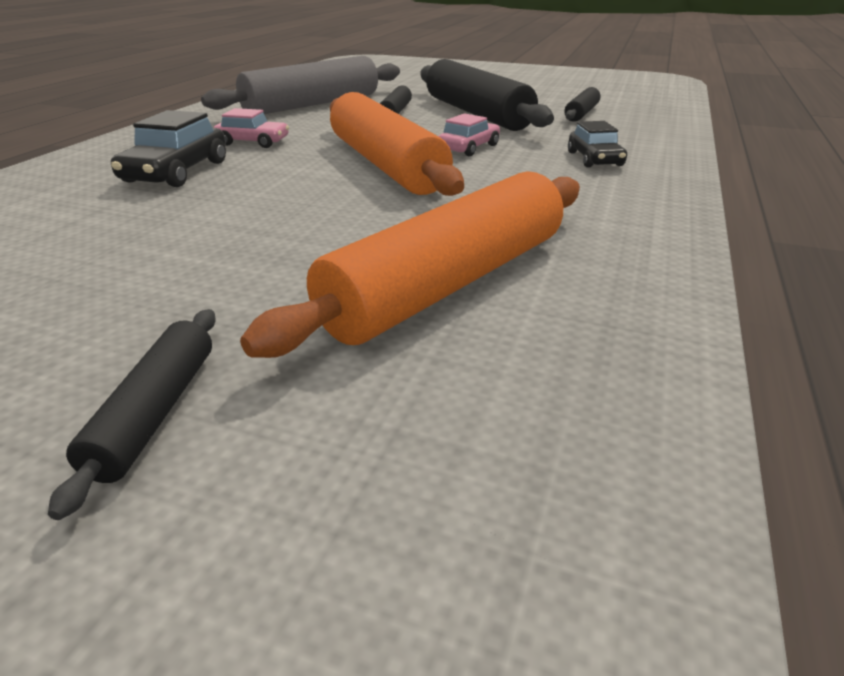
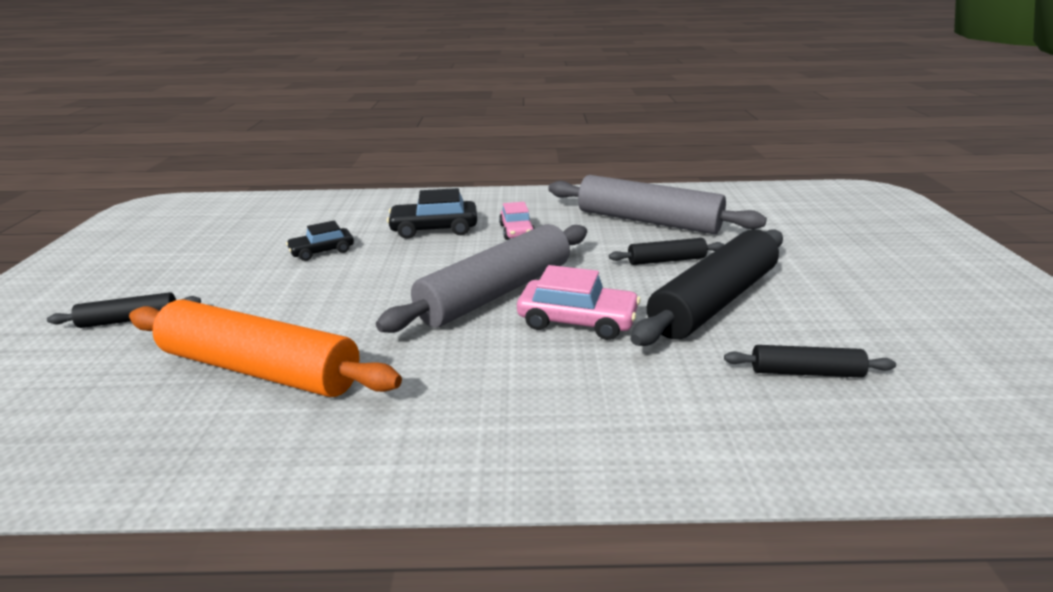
camera: 70 degrees right, 5 degrees down
(386, 164) = (497, 293): orange rolling pin -> grey rolling pin
(468, 148) = (577, 320): pink car -> pink car, size x1.51
(594, 159) = (598, 404): black car -> black car (322, 251)

